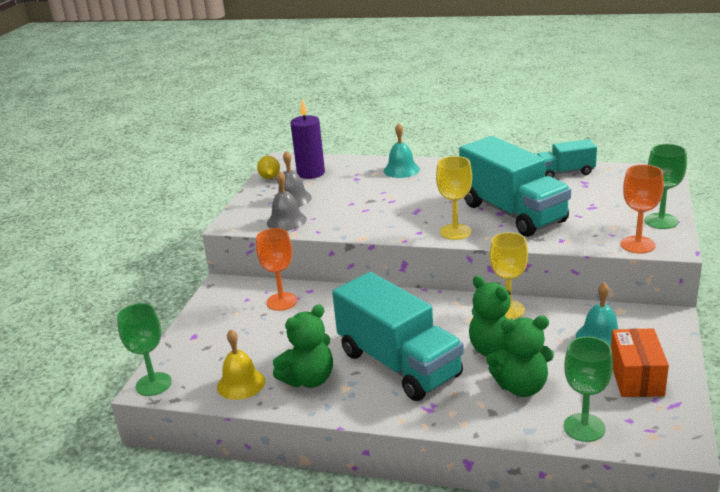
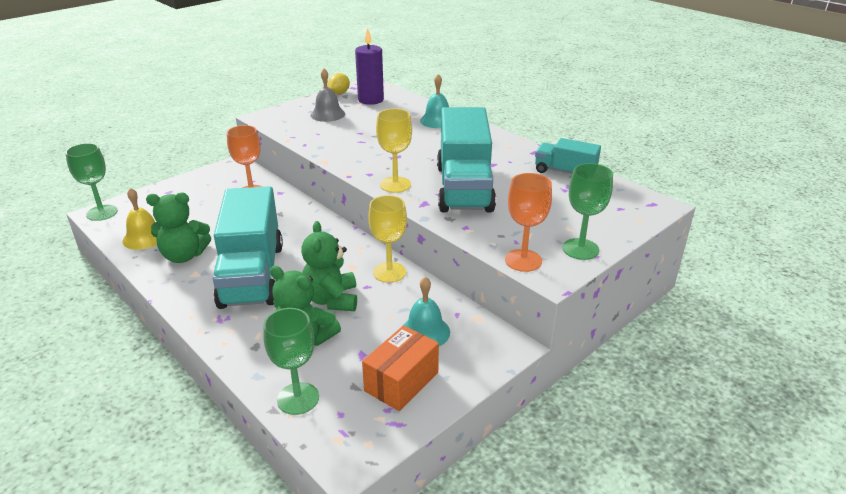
camera: 30 degrees right, 5 degrees up
(286, 221) = (298, 129): grey bell -> none

